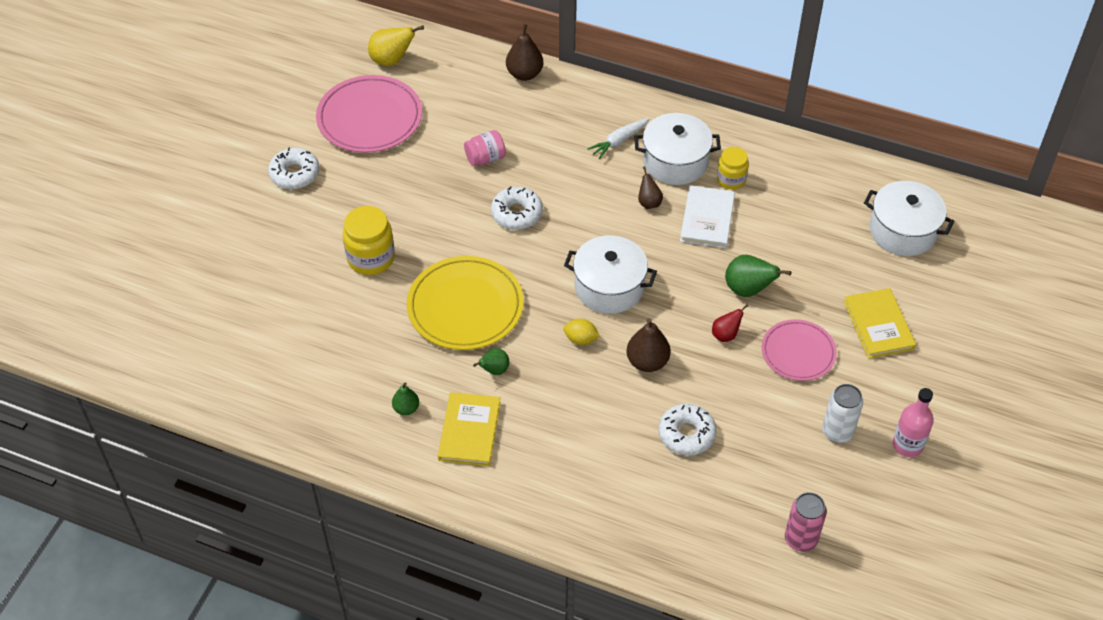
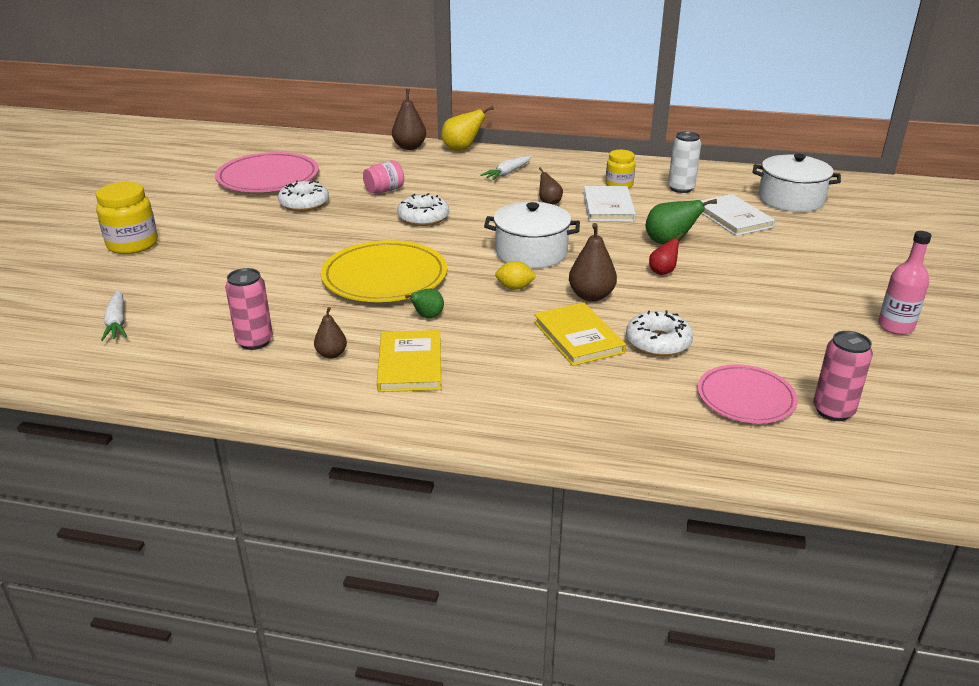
camera: 10 degrees left, 20 degrees down
(229, 339) = (117, 322): none -> white carrot
(295, 174) = (194, 212): white donut -> white donut (304, 203)
(344, 382) = (255, 342): none -> pink can
(371, 258) = (278, 255): yellow jar -> yellow jar (132, 244)
(392, 60) = (286, 148): yellow pear -> yellow pear (462, 149)
(406, 408) = (331, 354): green pear -> brown pear
(675, 161) = (563, 179): white pot -> none
(798, 352) = (742, 276): pink plate -> pink plate (746, 398)
(828, 256) = (733, 218): none -> white book
(837, 432) = (817, 325): white can -> white can (681, 188)
(878, 325) = (808, 253): yellow book -> yellow book (578, 337)

